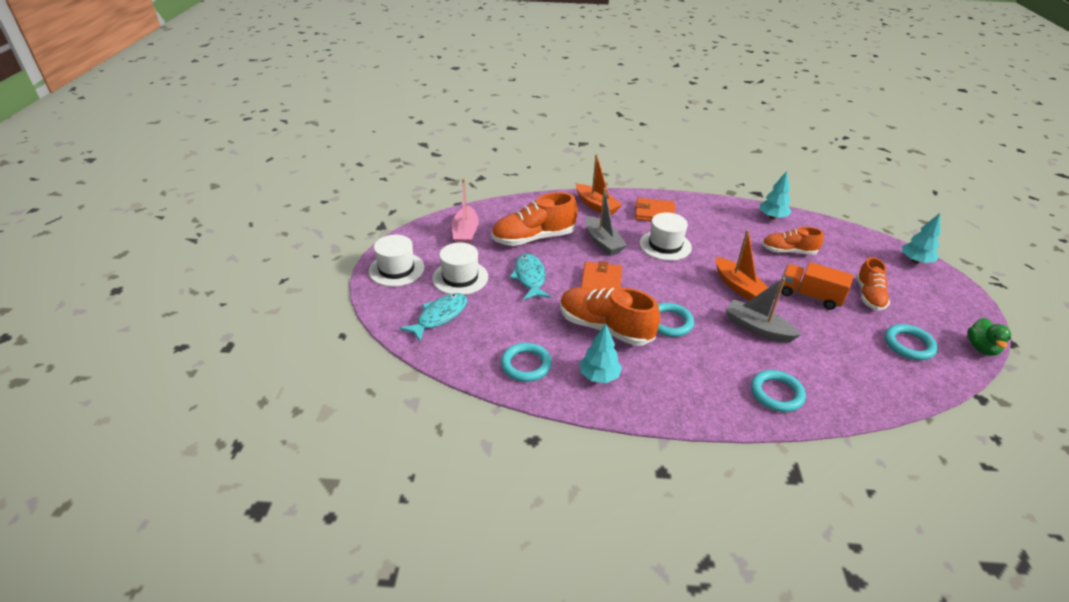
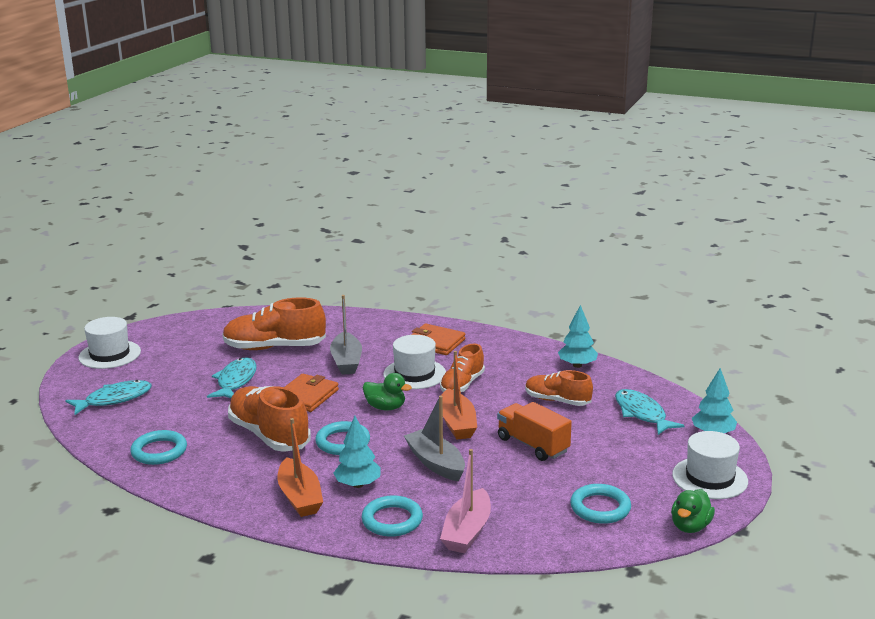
camera: 20 degrees right, 15 degrees down
(460, 277) = (165, 370): white hat -> white hat (709, 478)
(465, 233) = (207, 333): pink boat -> pink boat (467, 531)
(596, 206) = (375, 327): orange boat -> orange boat (300, 497)
(599, 376) = (221, 473): turquoise tree -> turquoise tree (358, 484)
(672, 281) = (385, 407): none -> green duck
(854, 252) = (642, 414): none -> turquoise fish
(869, 296) = (607, 456): orange shoe -> orange shoe (462, 385)

